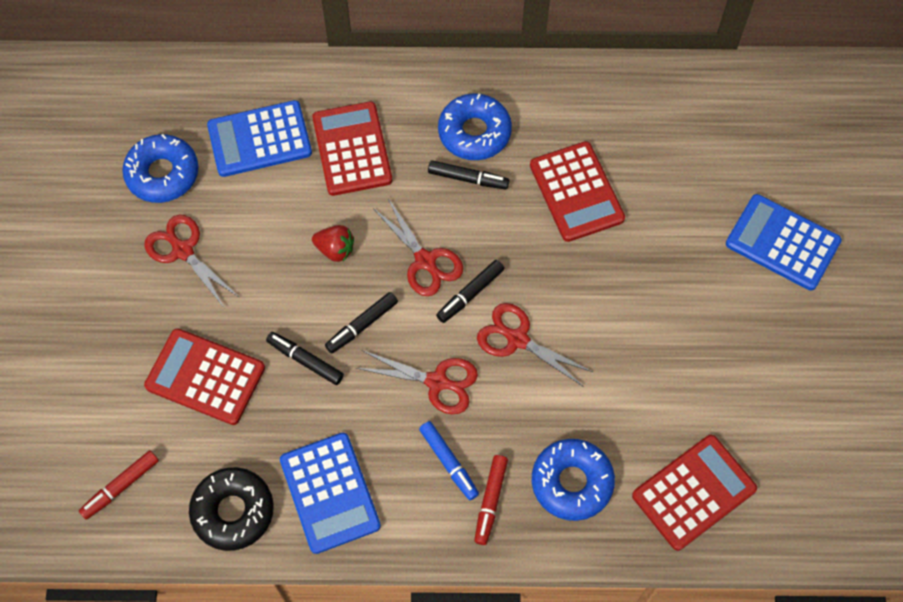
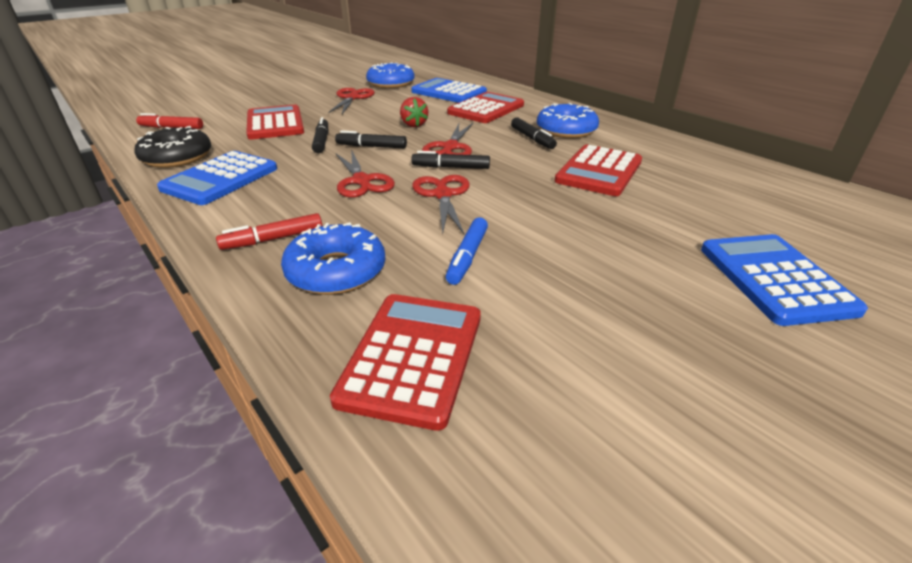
camera: 50 degrees right, 30 degrees down
(448, 462) = (294, 209): blue marker -> blue marker (467, 256)
(694, 492) = (412, 357): red calculator -> red calculator turned 90 degrees counterclockwise

